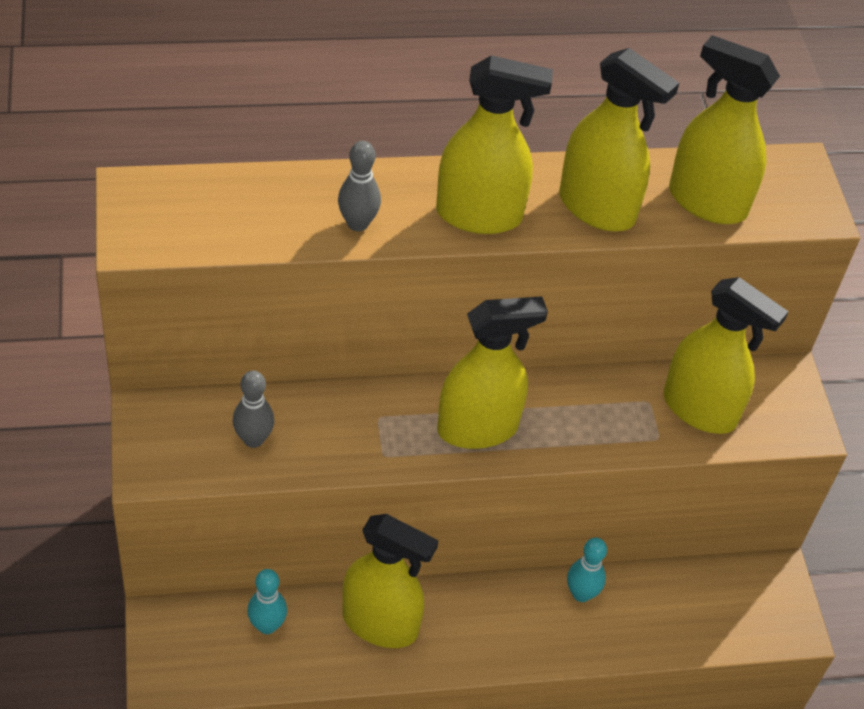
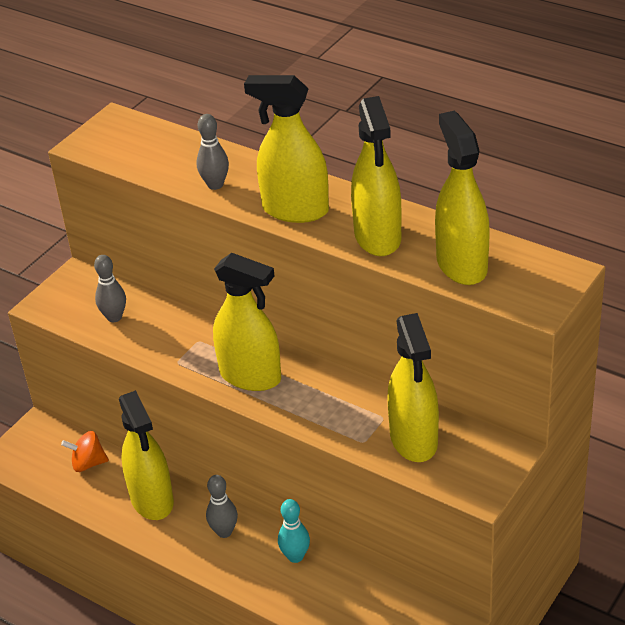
camera: 50 degrees right, 10 degrees down
(267, 625) = (88, 463): turquoise bowling pin -> orange spinning top
(479, 215) = (295, 210): yellow spray bottle -> yellow spray bottle turned 150 degrees clockwise
(489, 612) = (224, 532): none -> grey bowling pin

